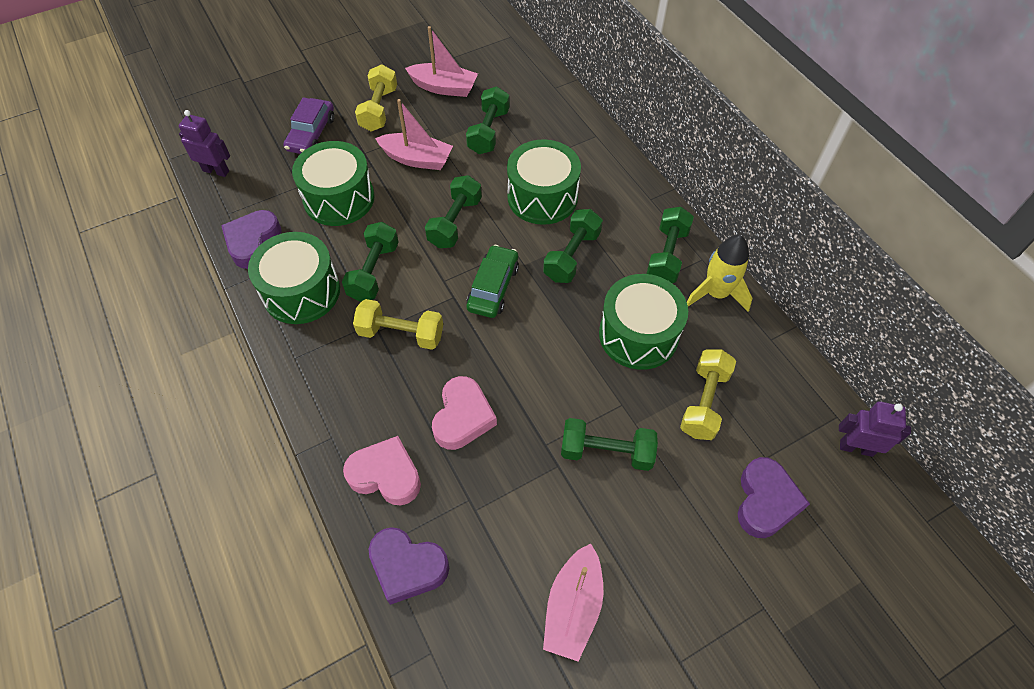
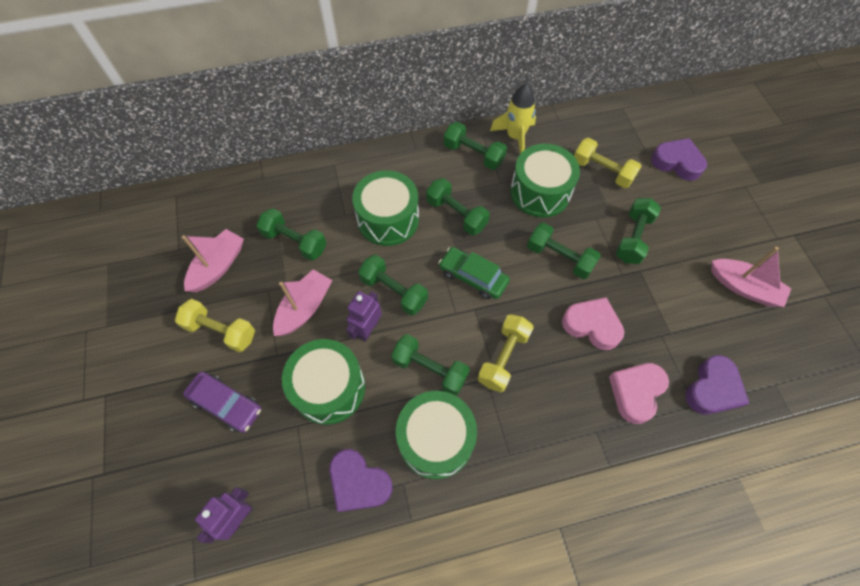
camera: 75 degrees left, 5 degrees up
(547, 370) = (559, 258): none -> green dumbbell
(856, 448) = (645, 107): purple robot -> purple robot (368, 329)

